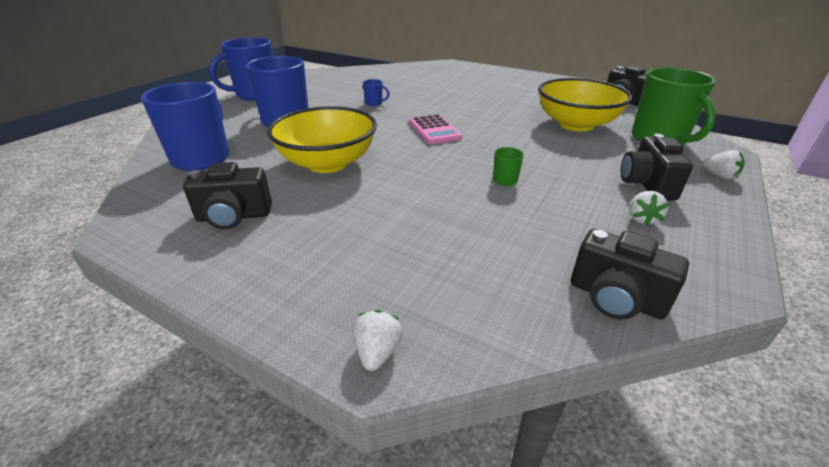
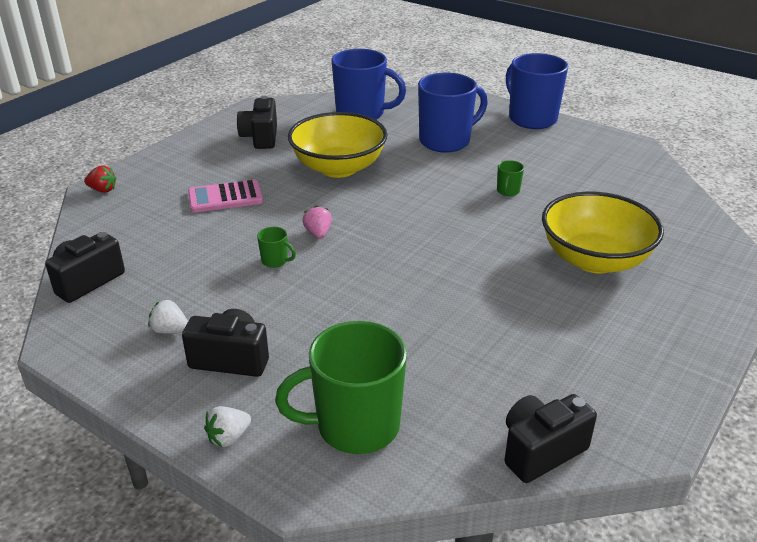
camera: 95 degrees right, 0 degrees up
(374, 103) = (508, 191): blue mug -> green mug
(377, 352) = (103, 190): white strawberry -> red strawberry
(434, 130) = (413, 229): pink calculator -> pink calculator (225, 197)
(453, 164) = (318, 233): none -> pink strawberry
(576, 124) = (423, 352): yellow bowl -> yellow bowl (594, 259)

